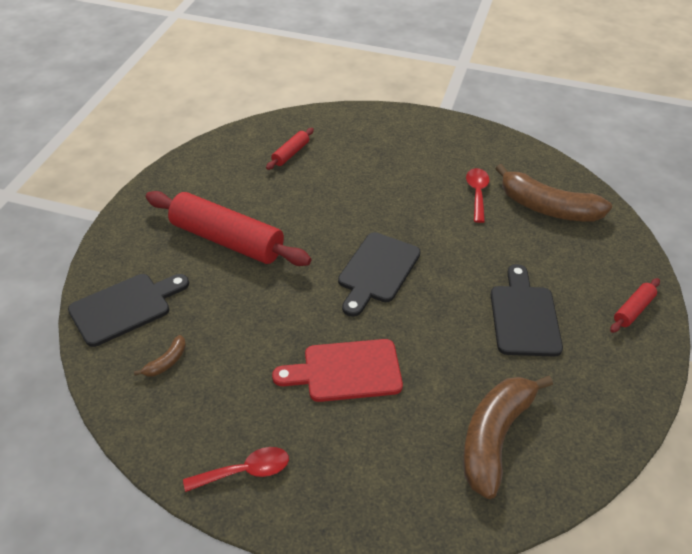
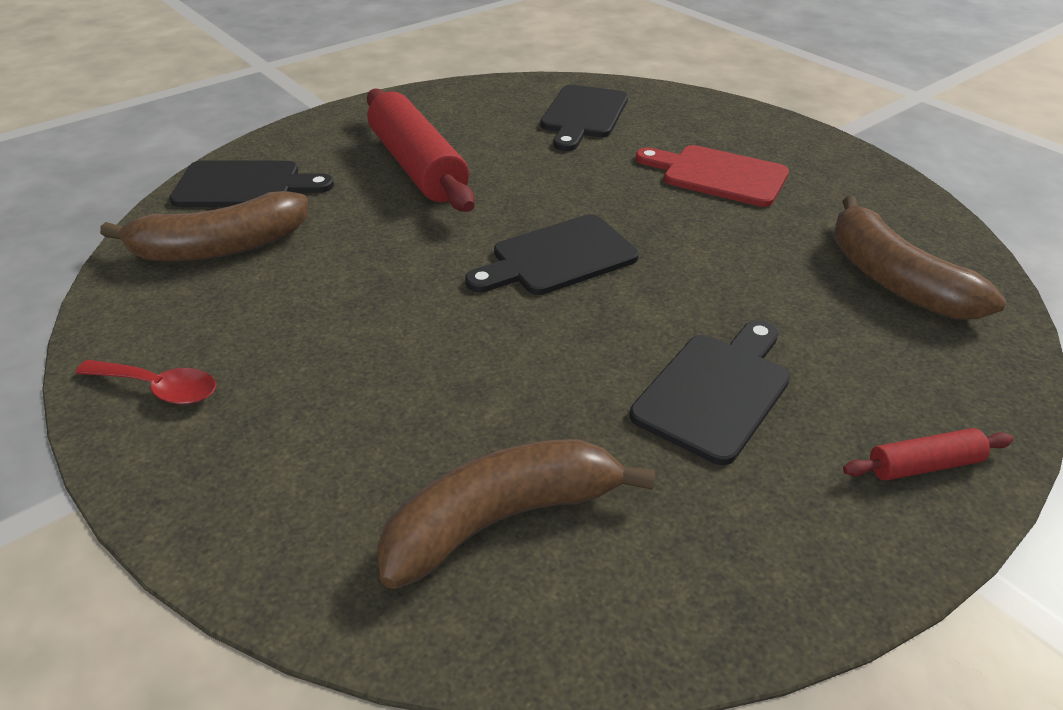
camera: 35 degrees right, 5 degrees down
(166, 362) = (220, 247): brown banana -> brown banana, size x2.34
(290, 154) = (583, 115): red rolling pin -> black cutting board
(346, 371) = (395, 343): red cutting board -> red cutting board (718, 175)
(477, 193) = (793, 227): red spoon -> none

